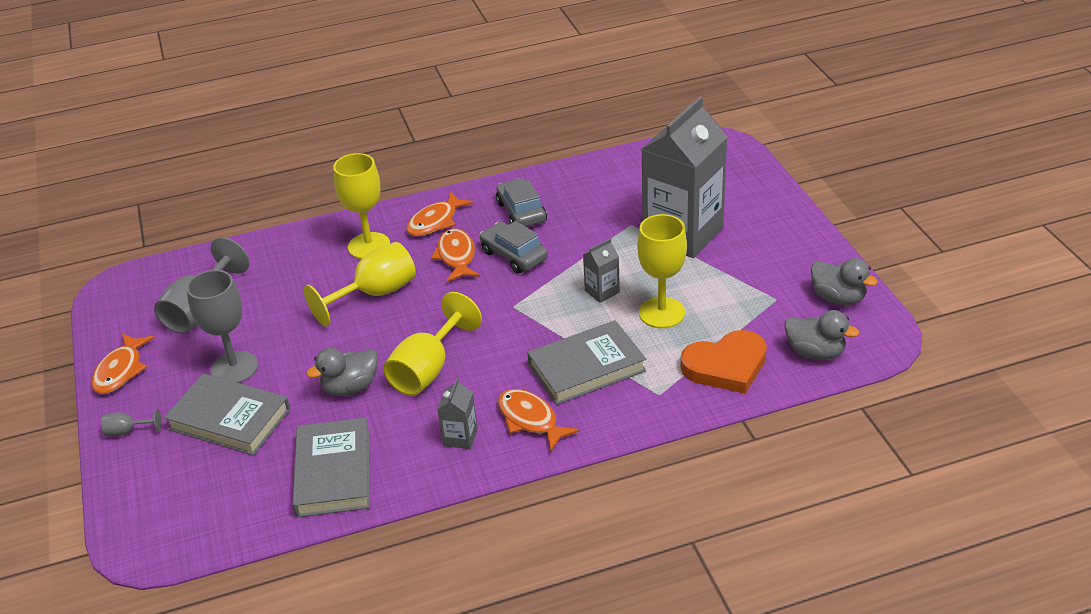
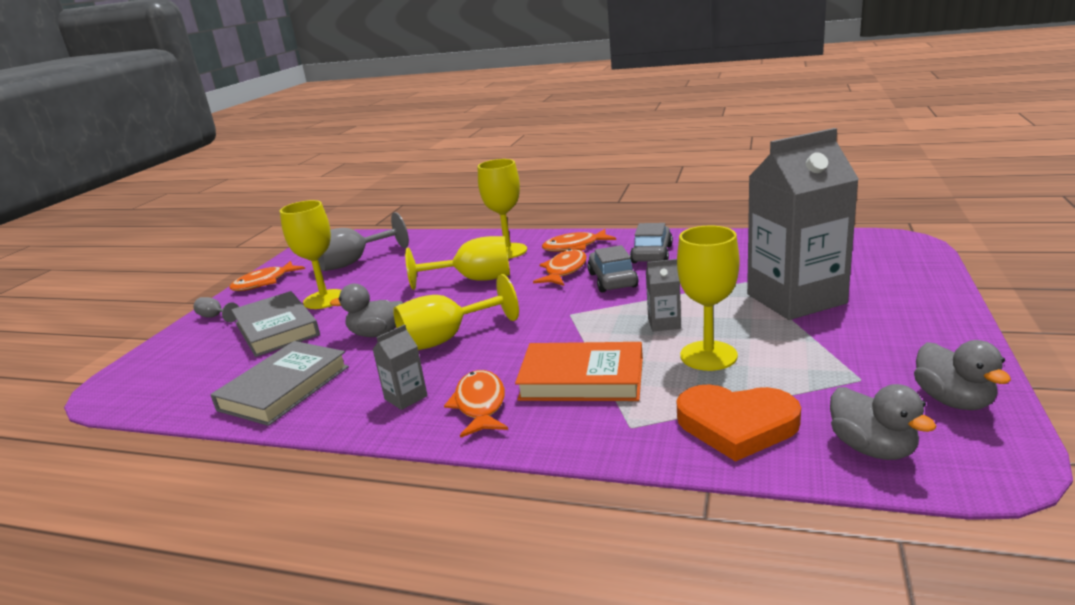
camera: 35 degrees right, 15 degrees down
(234, 368) = (325, 299): grey goblet -> yellow goblet
(586, 367) = (582, 379): grey book -> orange book

